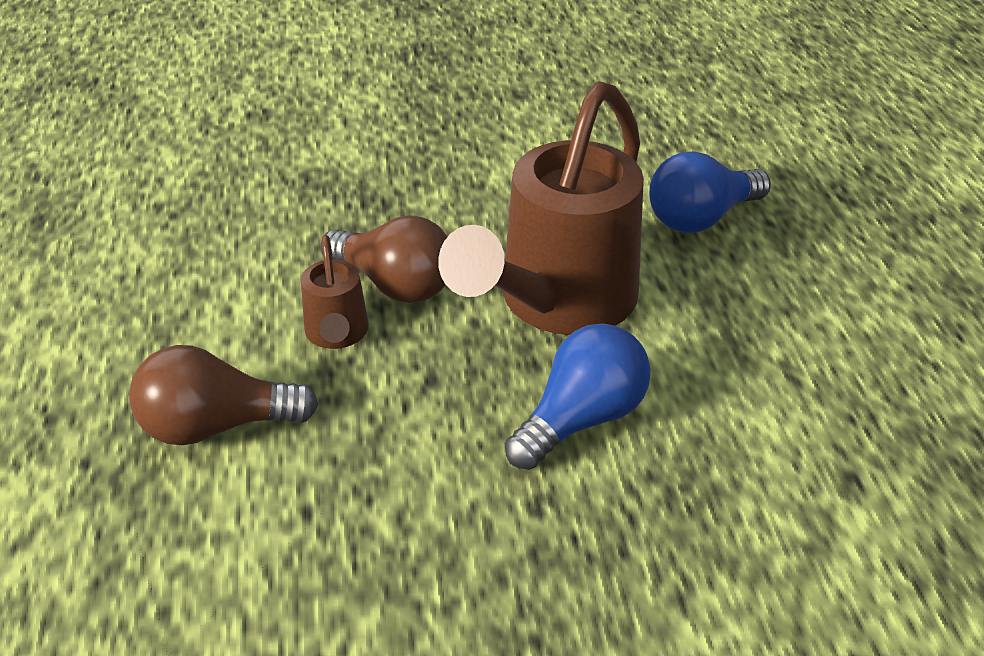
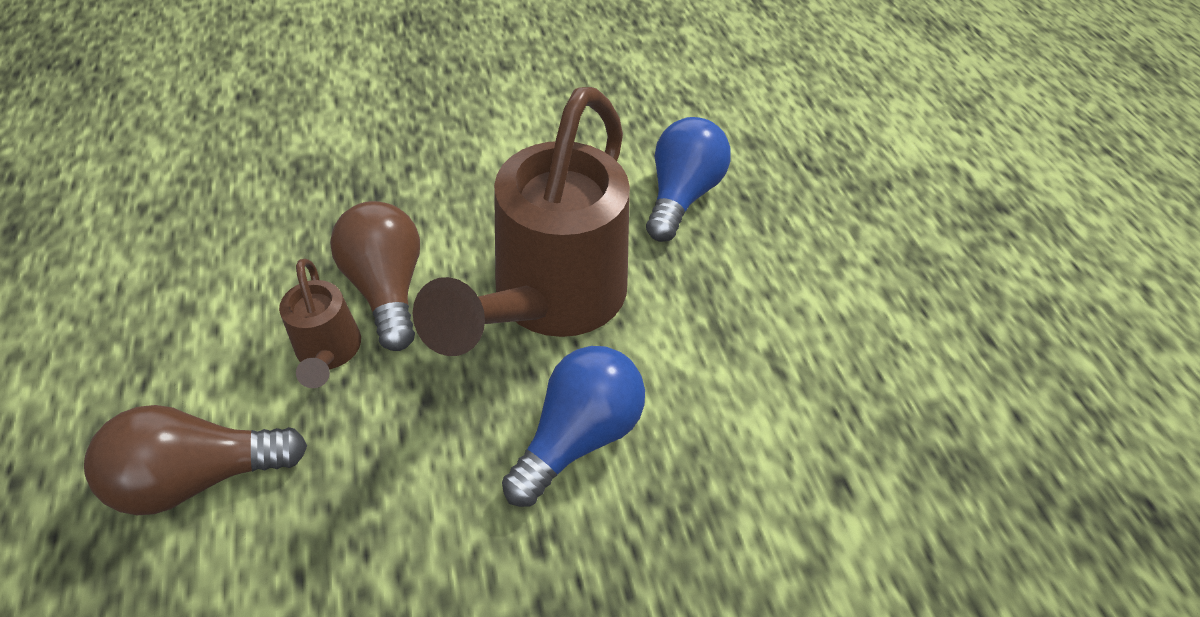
camera: 10 degrees left, 10 degrees up
(394, 284) = (387, 288): brown light bulb -> brown light bulb turned 135 degrees counterclockwise
(701, 218) = (681, 195): blue light bulb -> blue light bulb turned 150 degrees clockwise

